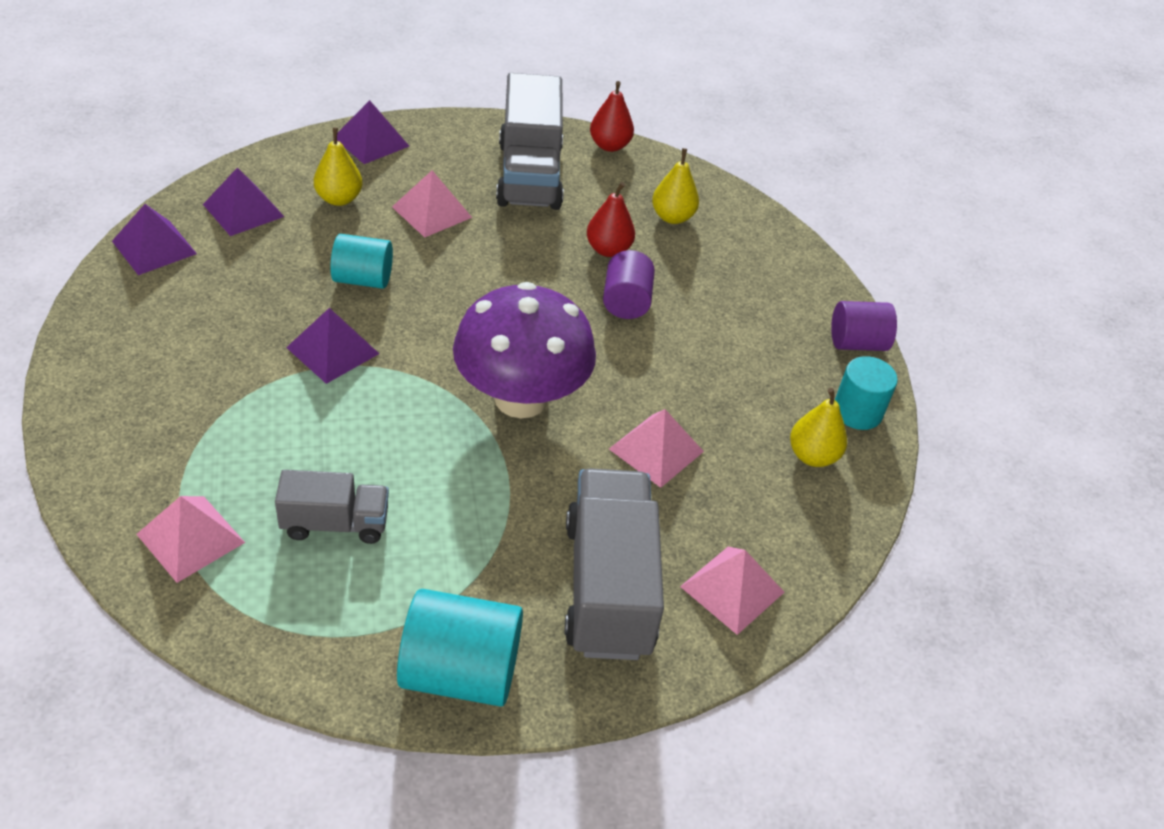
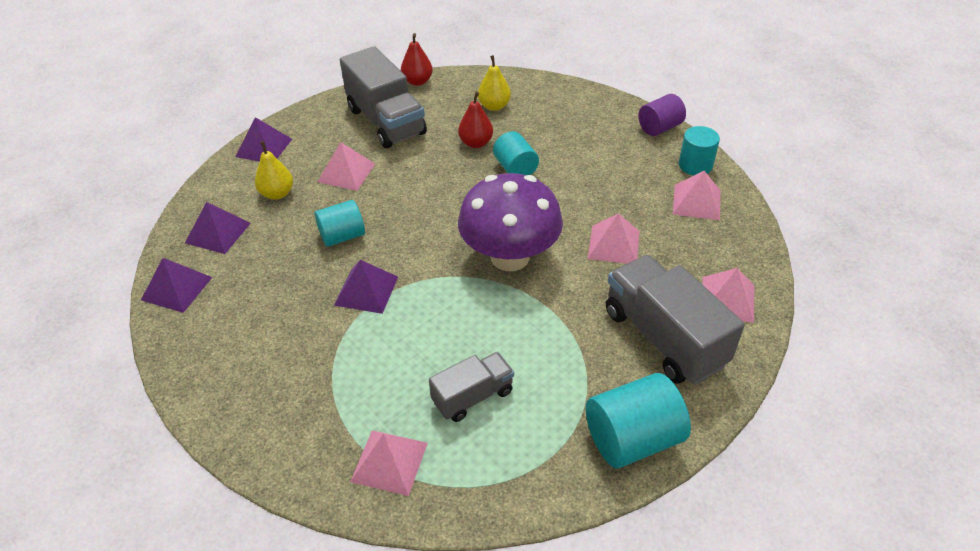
camera: 25 degrees left, 0 degrees up
(626, 302) = (515, 168): purple cylinder -> turquoise cylinder
(812, 456) = (696, 202): yellow pear -> pink pyramid

